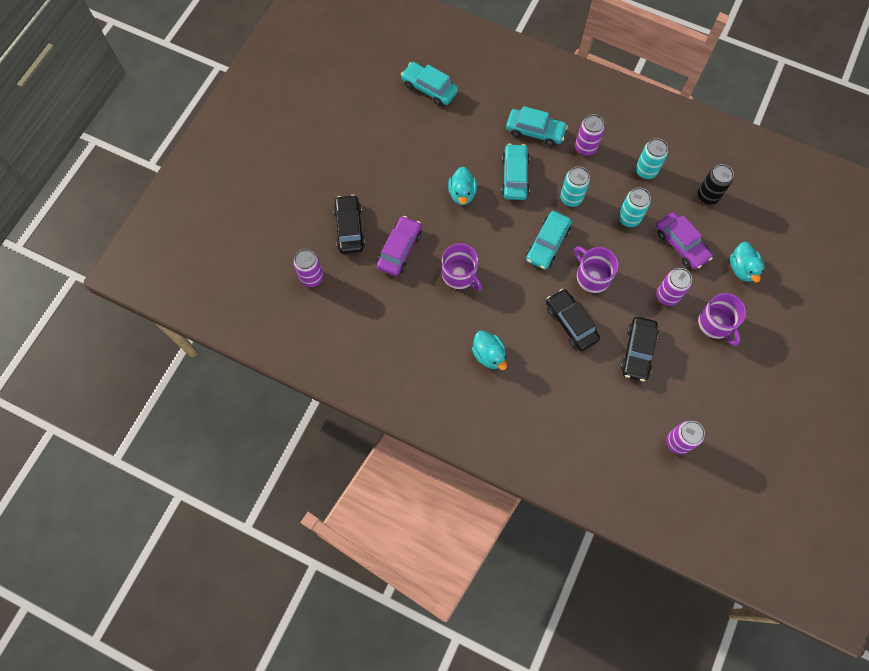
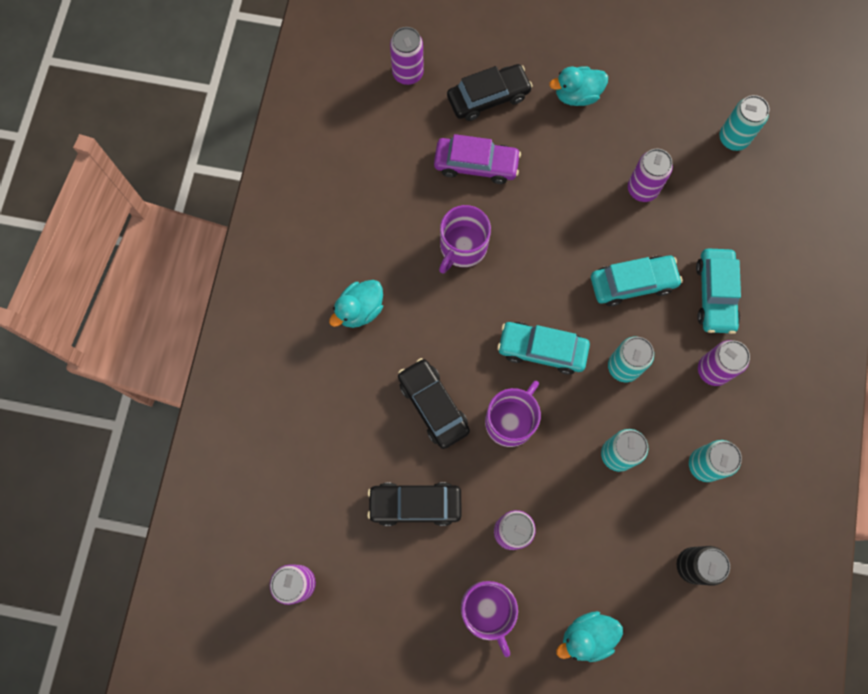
camera: 75 degrees right, 5 degrees up
(429, 88) = (733, 138): turquoise car -> turquoise can
(449, 151) = (642, 189): none -> purple can
(462, 194) = (583, 221): turquoise duck -> turquoise duck (577, 95)
(571, 323) = (433, 405): black car -> black car turned 75 degrees counterclockwise
(681, 244) = (598, 538): purple car -> none
(715, 323) = (487, 610): purple mug -> purple mug turned 75 degrees counterclockwise

